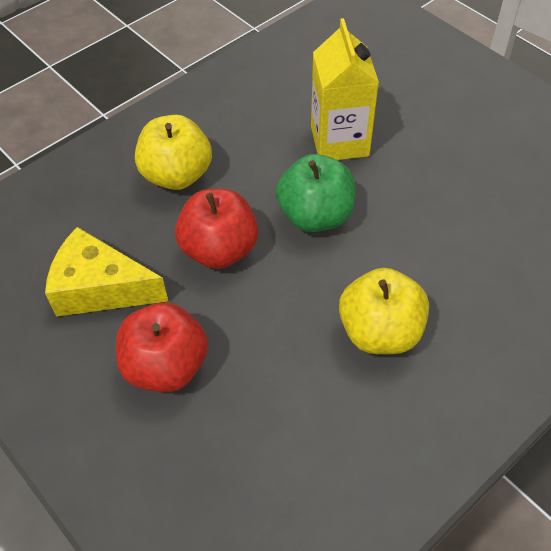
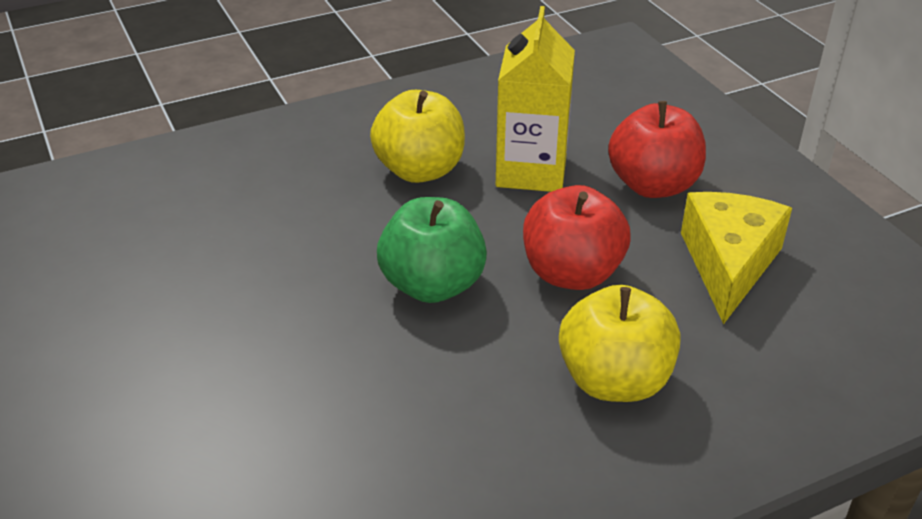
camera: 165 degrees left, 15 degrees down
(100, 288) = (729, 264): yellow cheese -> yellow cheese turned 105 degrees counterclockwise
(339, 141) = (344, 376): yellow carton -> yellow carton (531, 171)

